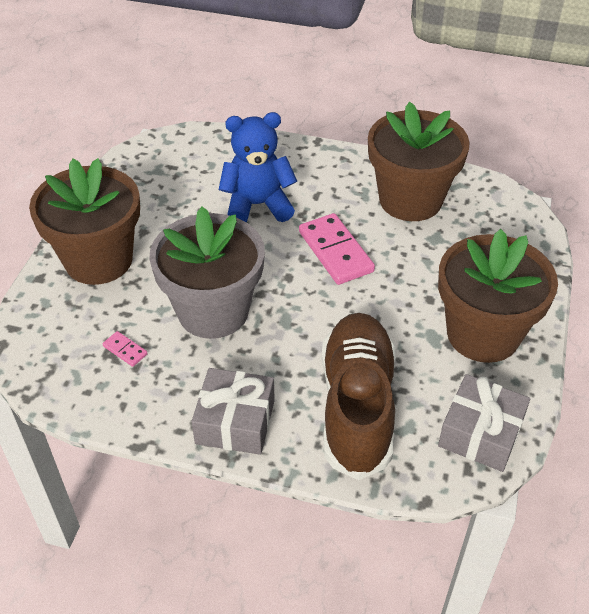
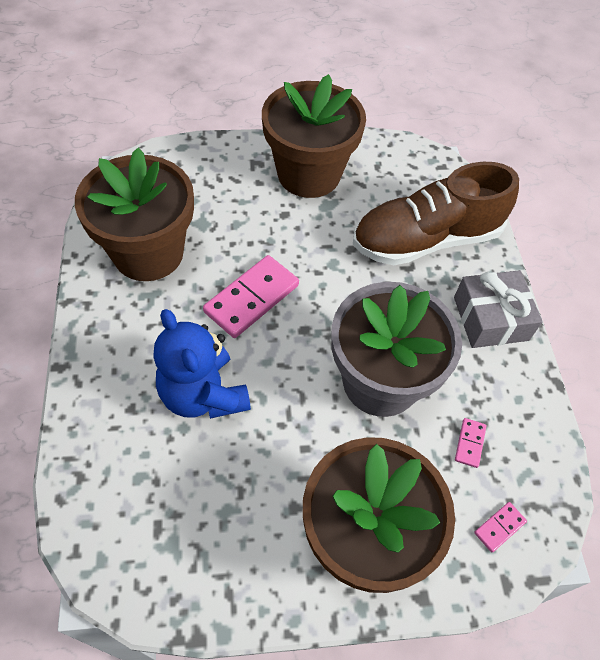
camera: 115 degrees left, 10 degrees up
(51, 341) = (499, 527): none -> pink domino
(480, 433) = (407, 163): grey gift -> none

